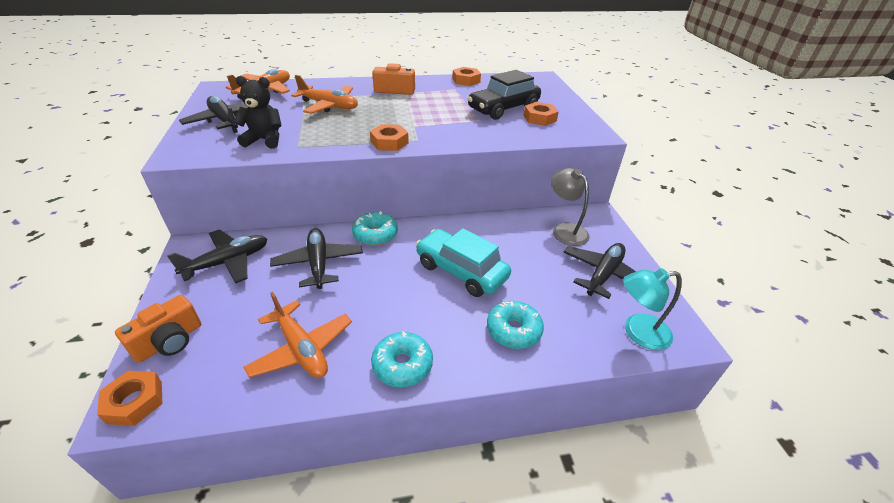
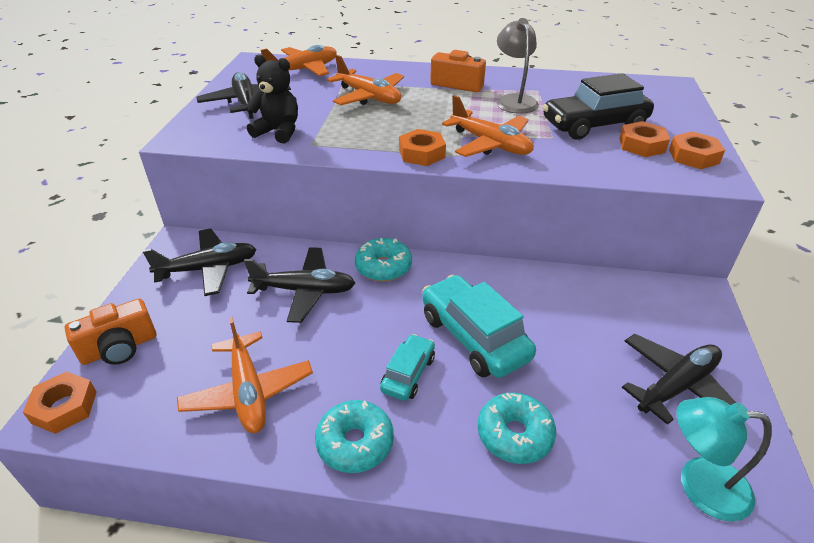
camera: 20 degrees right, 0 degrees up
(318, 263) = (304, 291): black plane -> black plane turned 90 degrees clockwise
(423, 307) = (408, 374): none -> turquoise car
(437, 130) = (490, 144): none -> orange plane
(466, 80) = (558, 80): orange nut -> orange nut (693, 156)
(565, 230) = (642, 308): grey lamp -> grey lamp (514, 100)

